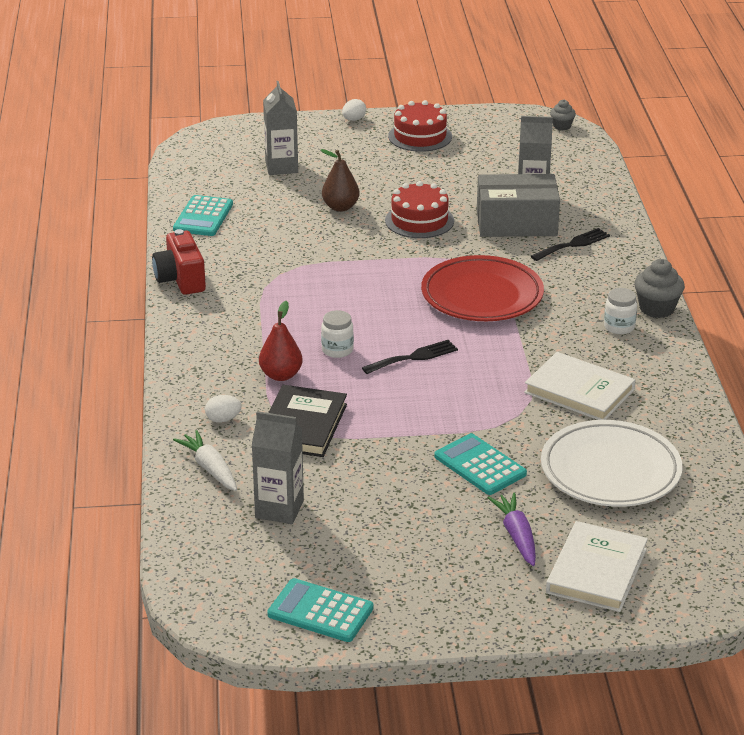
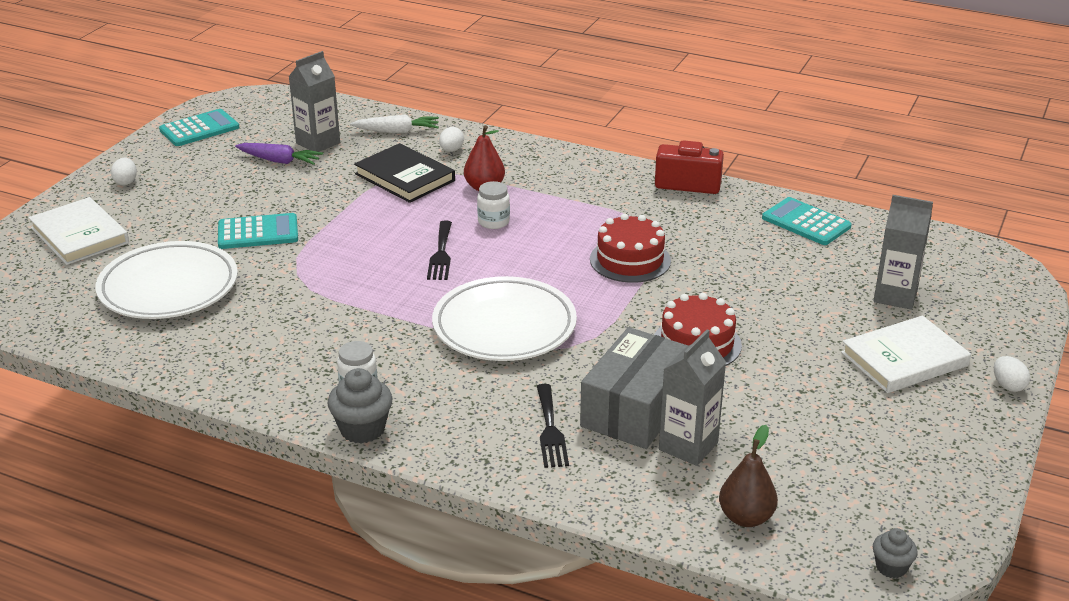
camera: 120 degrees right, 0 degrees up
(340, 207) = (768, 304): brown pear -> brown pear (746, 517)
(420, 136) = (926, 421): red cake -> red cake (630, 260)
(478, 600) = (126, 182): none -> white egg
(482, 296) = (504, 326): red plate -> white plate
(516, 536) = (161, 218): purple carrot -> purple carrot (279, 161)
(579, 391) = (288, 318): white book -> white book (904, 359)

